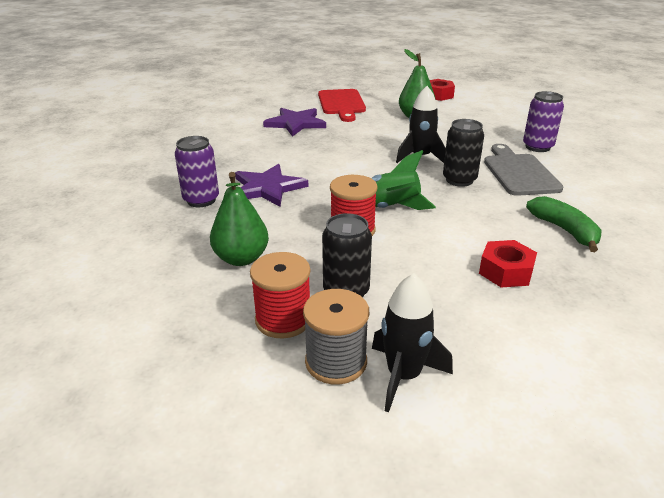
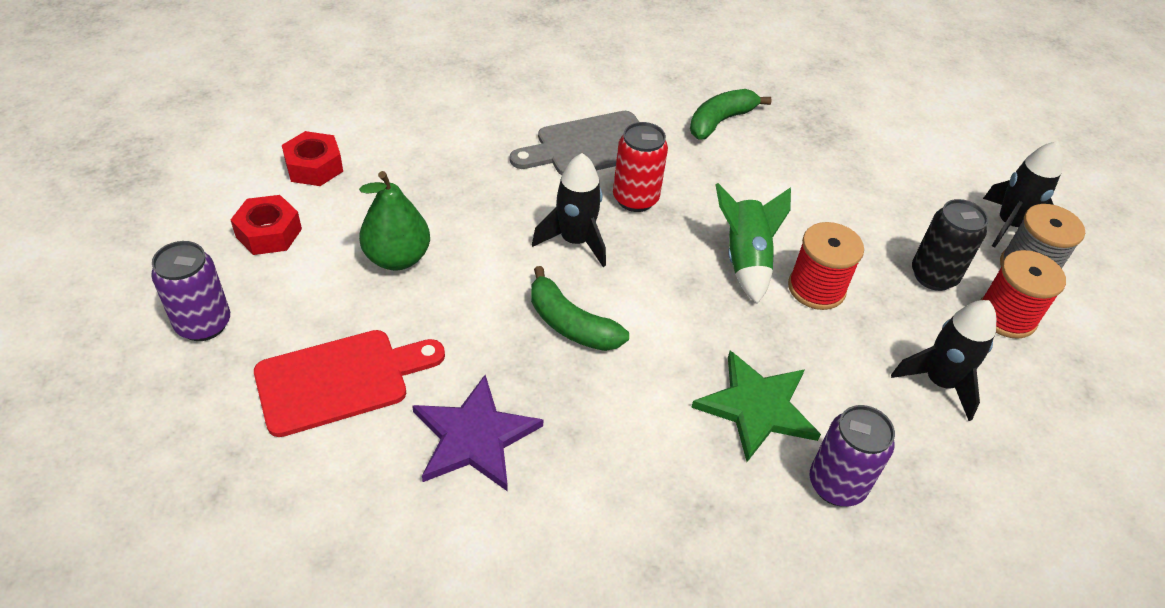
camera: 110 degrees left, 15 degrees up
(241, 258) = (939, 382): green pear -> black rocket
(267, 188) = (757, 407): purple star -> green star
(353, 149) = (570, 324): none -> green banana
(459, 180) = (635, 199): black can -> red can
(505, 271) = (823, 165): red nut -> red nut (314, 167)
(537, 147) = (496, 125): purple can -> purple can (203, 324)

